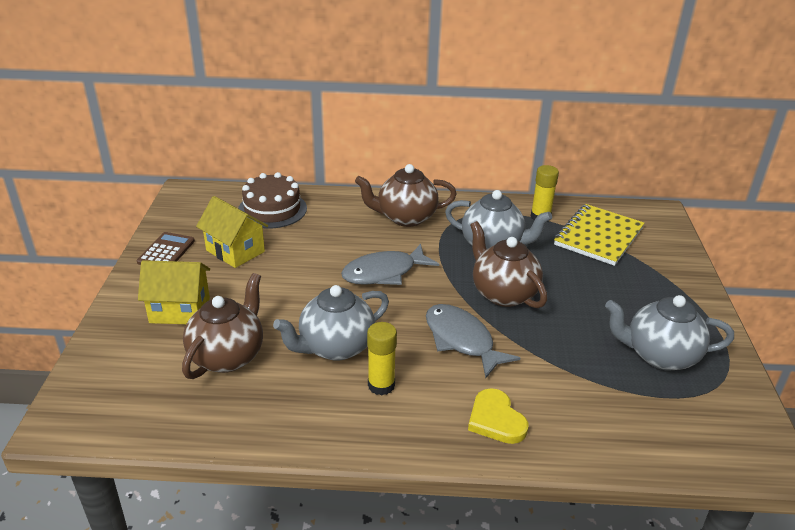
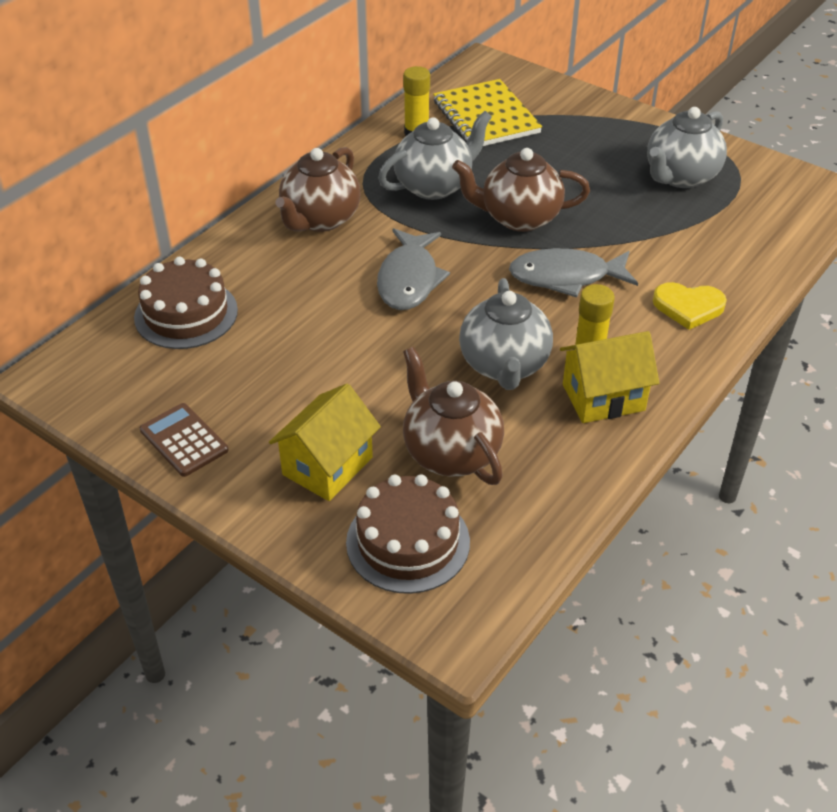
camera: 55 degrees left, 10 degrees up
(131, 369) = (408, 542): none -> brown cake
(235, 251) = (247, 378): yellow house -> yellow house (603, 397)

